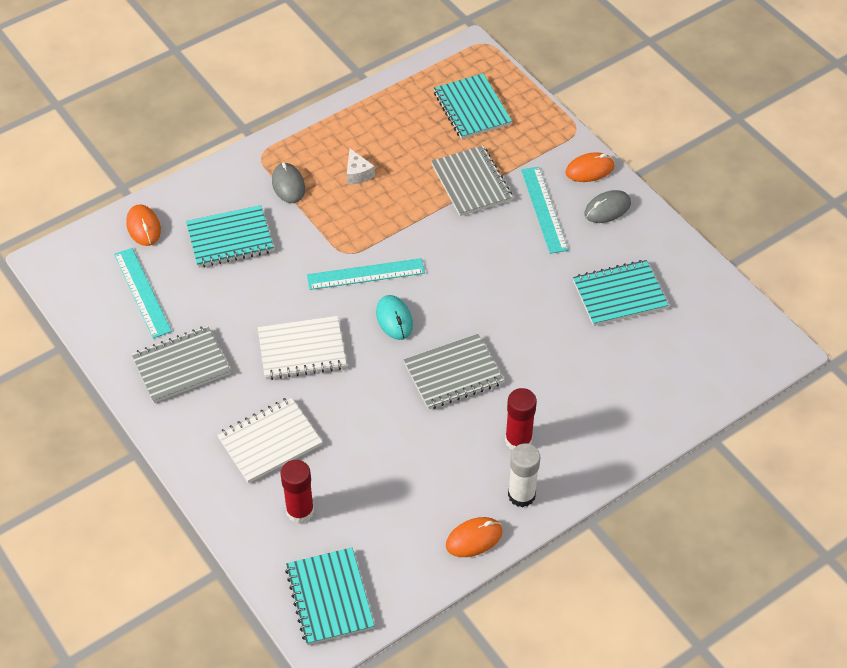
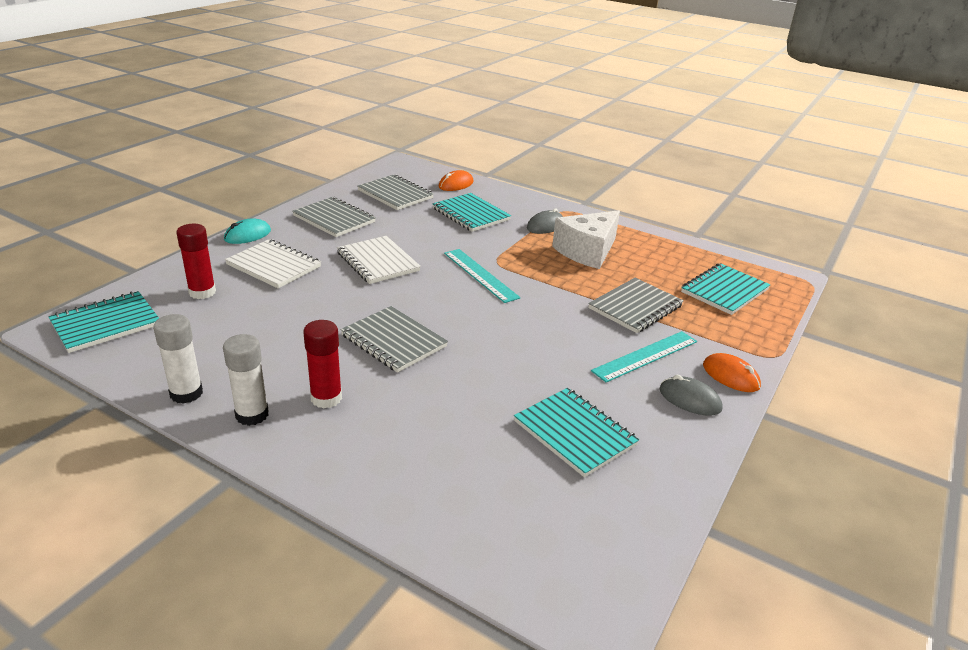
camera: 65 degrees right, 20 degrees down
(142, 292) = (395, 194): turquoise ruler -> grey notebook
(357, 173) = (587, 251): white cheese -> white cheese, size x2.19
(394, 319) = (439, 297): turquoise mouse -> turquoise mouse (247, 235)
(474, 538) = (186, 393): orange mouse -> white glue stick

